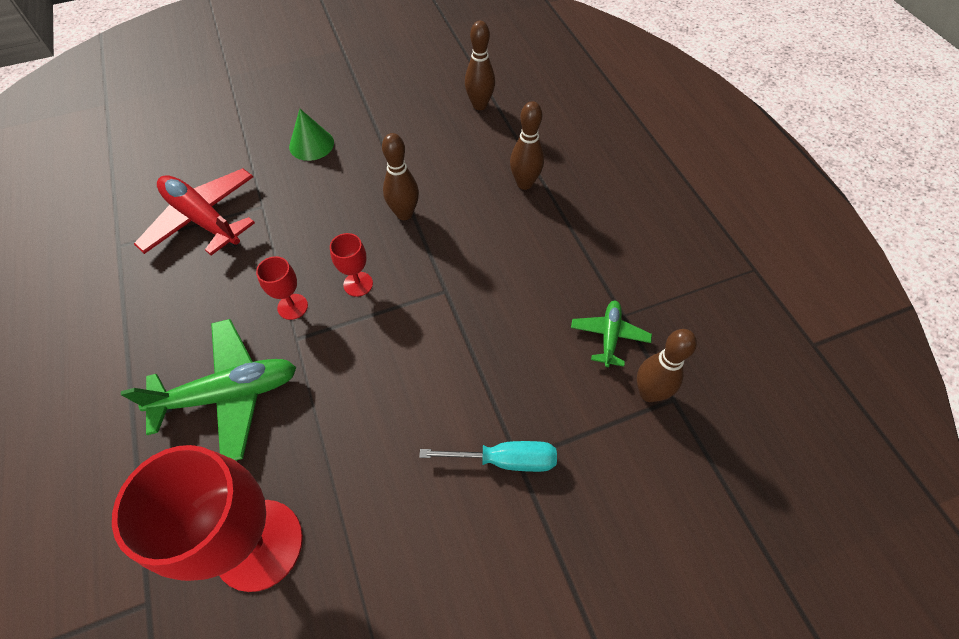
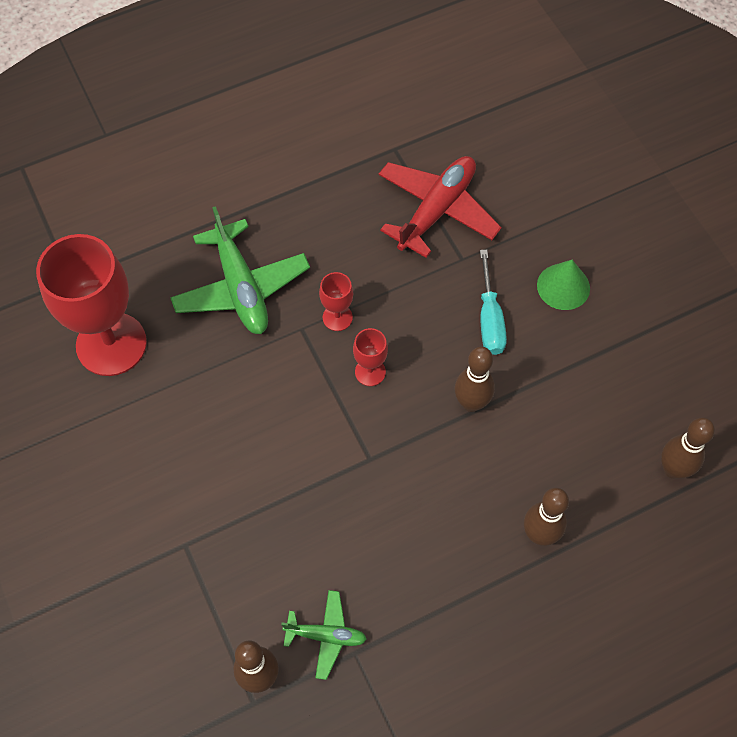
camera: 85 degrees right, 5 degrees up
(504, 460) = (184, 532): turquoise screwdriver -> turquoise screwdriver (489, 318)

